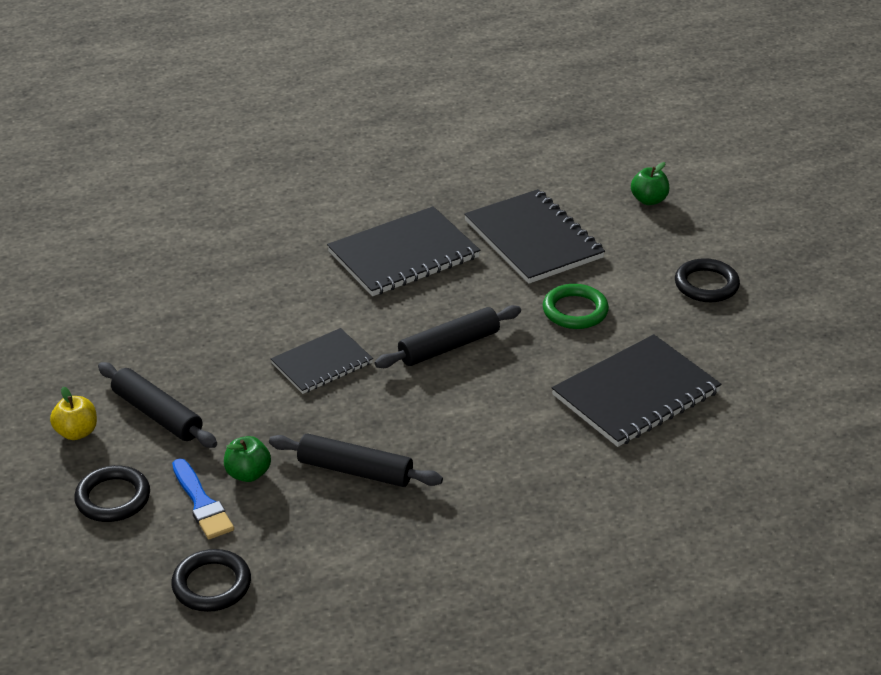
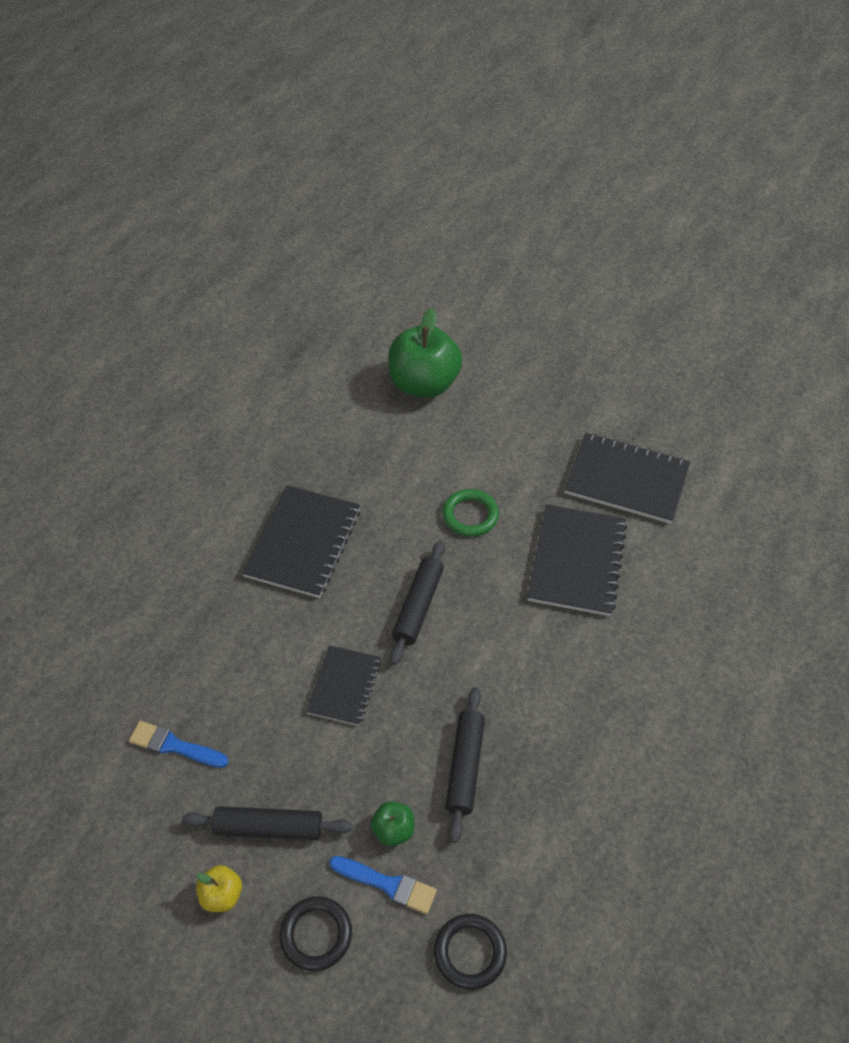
camera: 40 degrees left, 15 degrees up
(150, 326) = (174, 746): none -> blue brush
(355, 470) = (464, 767): black rolling pin -> black rolling pin turned 60 degrees counterclockwise
(533, 239) = (381, 469): black notebook -> black notebook (626, 480)
(649, 200) = (424, 384): green apple -> green apple, size x2.23
(706, 285) = (530, 436): black ring -> none

